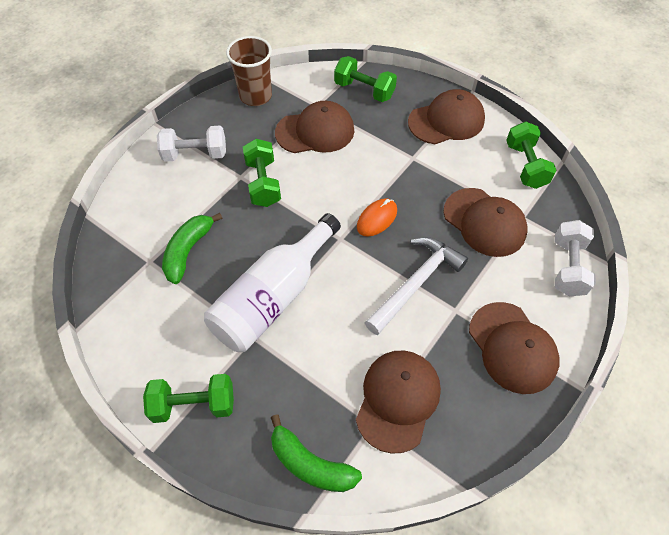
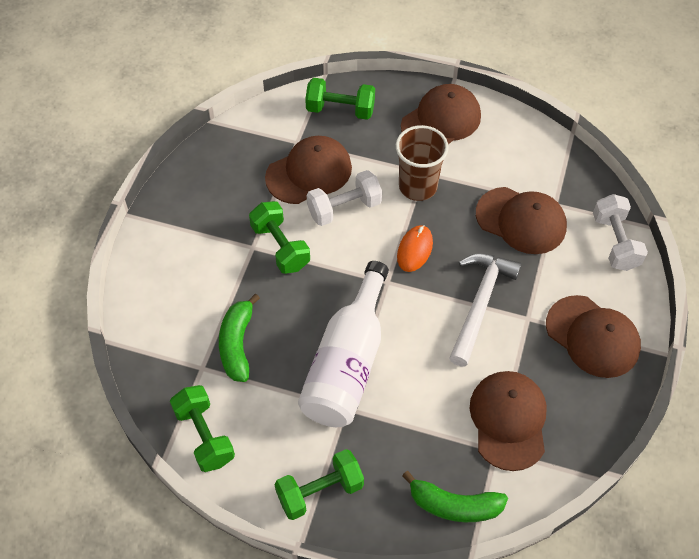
camera: 20 degrees left, 0 degrees up
(195, 154) = (191, 237): white dumbbell -> white dumbbell (344, 208)
(255, 96) = (224, 149): brown cup -> brown cup (418, 186)
(525, 165) = (538, 148): green dumbbell -> green dumbbell (204, 436)

